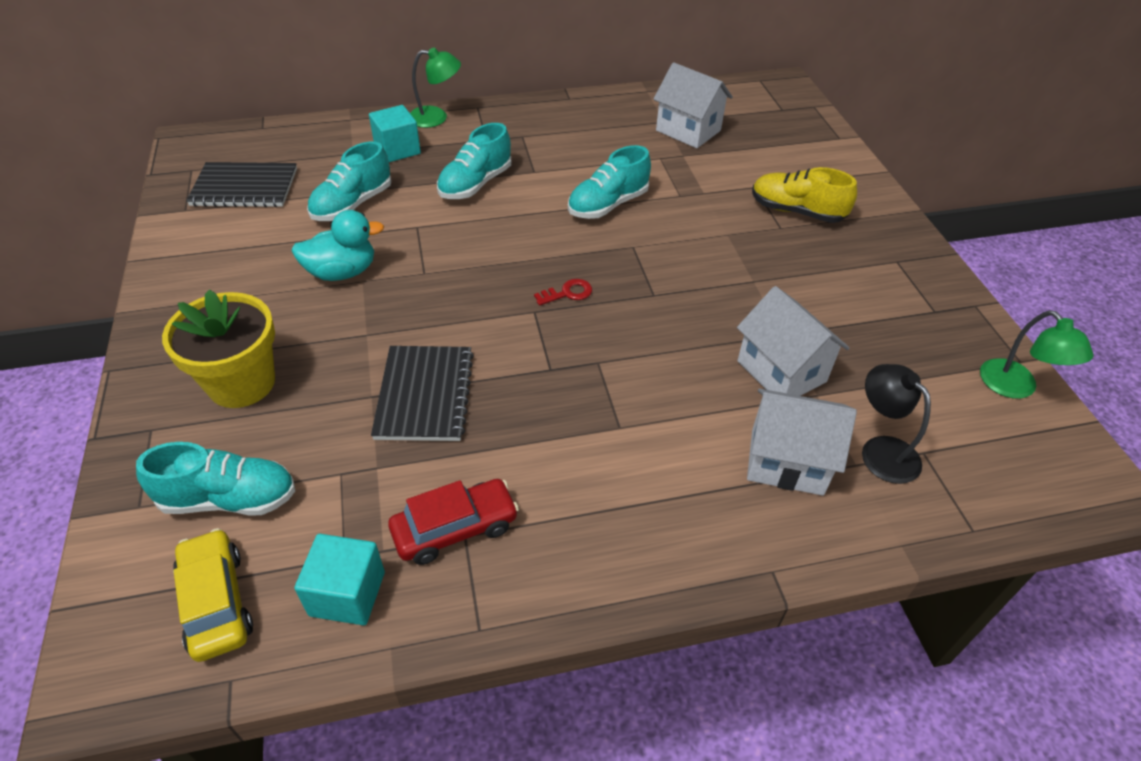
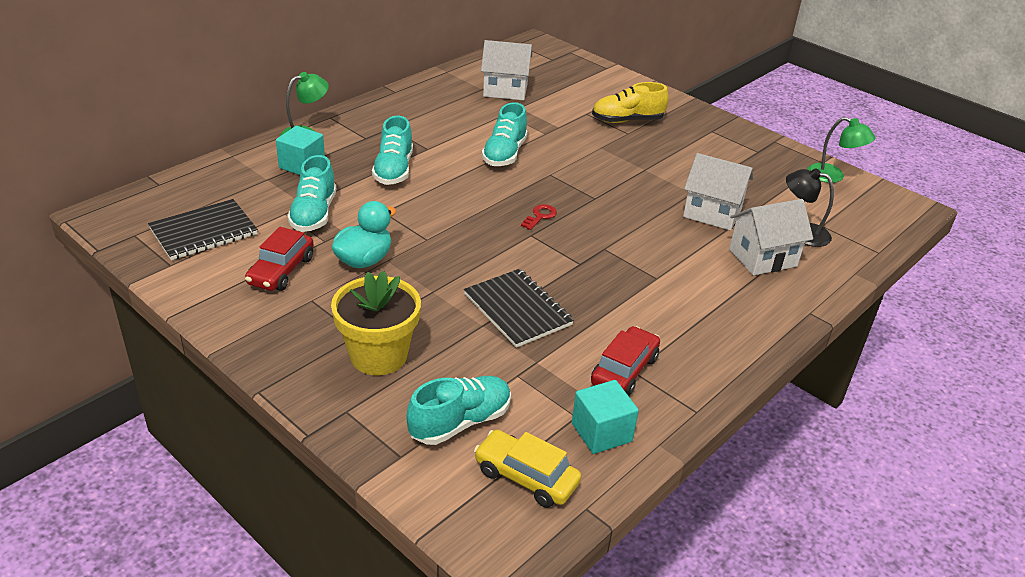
camera: 35 degrees left, 10 degrees down
(261, 253) = (281, 271): none -> red car

